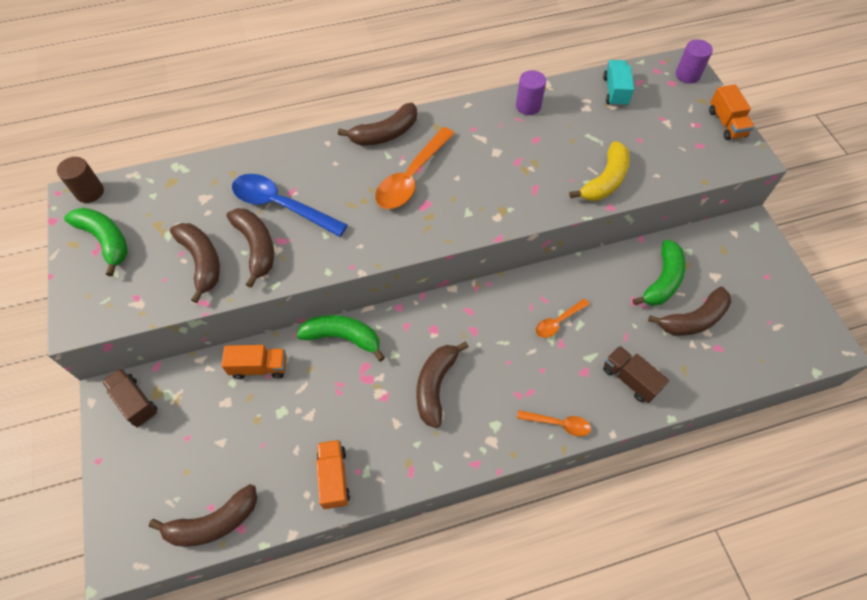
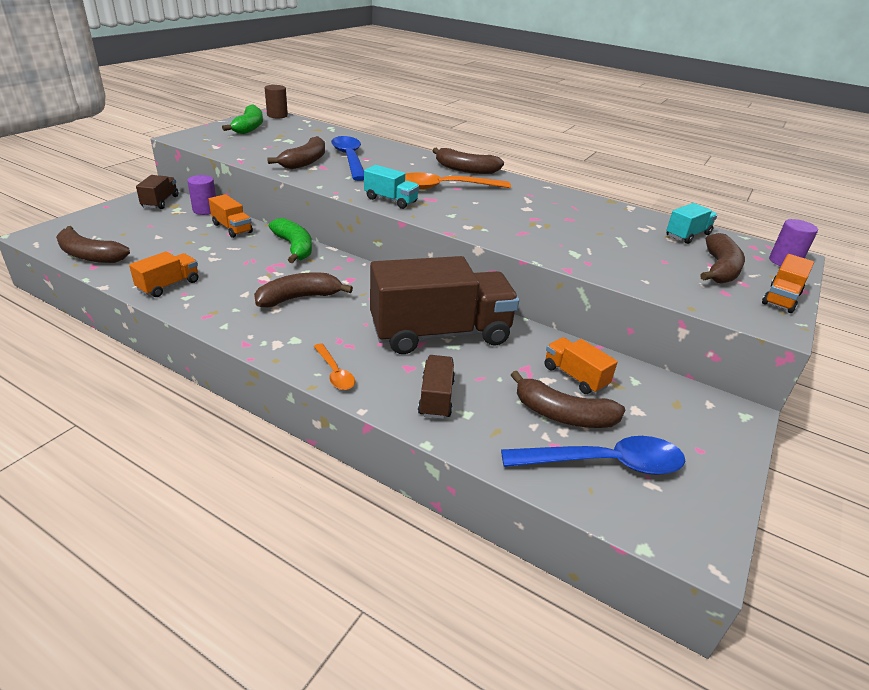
camera: 45 degrees right, 25 degrees down
(202, 262) = (271, 152): brown banana -> brown banana (720, 269)
(405, 236) = (390, 200): none -> turquoise truck
(528, 106) = (593, 206): purple cylinder -> purple cylinder (205, 210)
(558, 322) = (440, 333): orange spoon -> brown truck
(605, 180) = (590, 258): yellow banana -> none
(662, 280) = (575, 376): green banana -> orange truck
(747, 335) = (604, 463): none -> blue spoon

